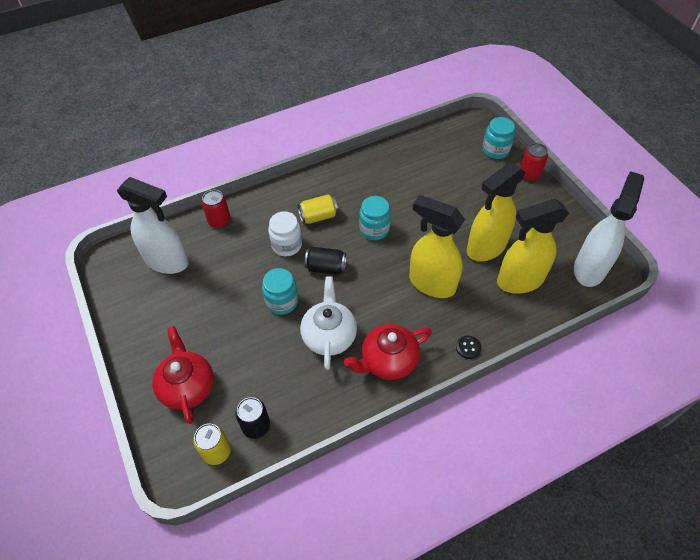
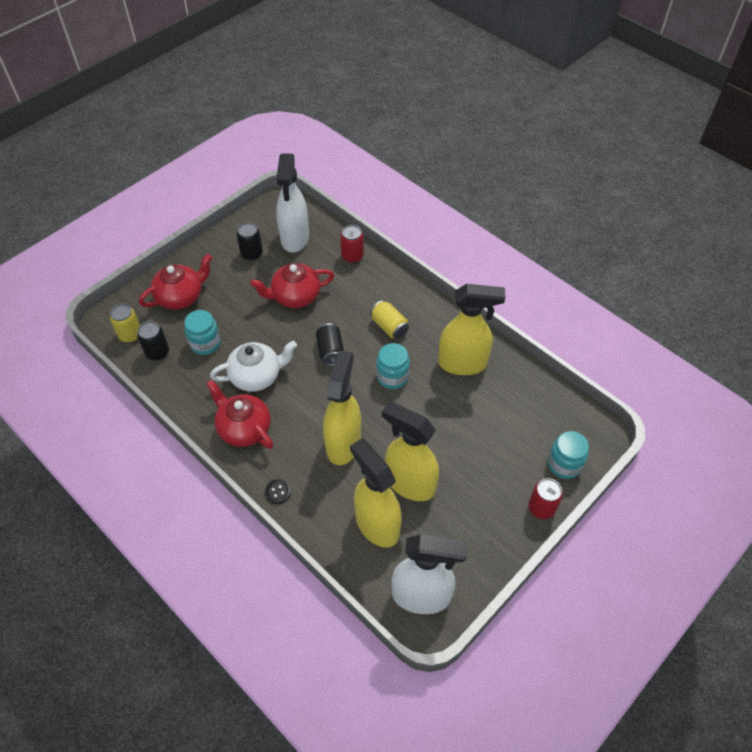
camera: 70 degrees right, 0 degrees up
(165, 304) = (252, 254): none -> black can
(244, 279) = (295, 296): none -> red teapot
(282, 302) = (281, 330): turquoise jar -> turquoise jar (205, 343)
(286, 245) = (345, 313): white jar -> none
(380, 179) = (463, 363): none -> yellow spray bottle

